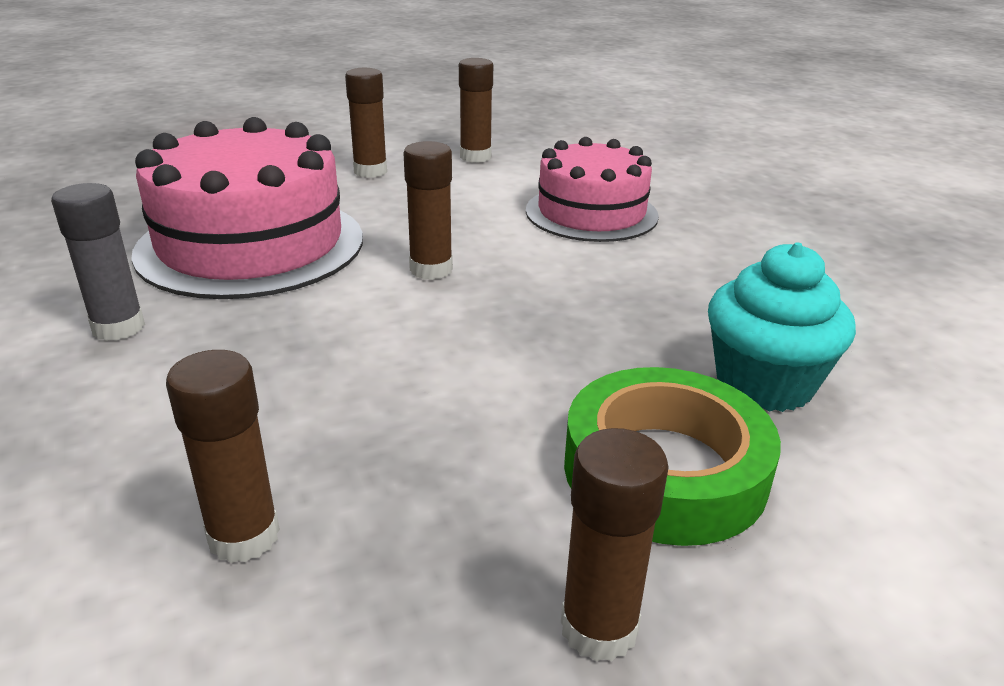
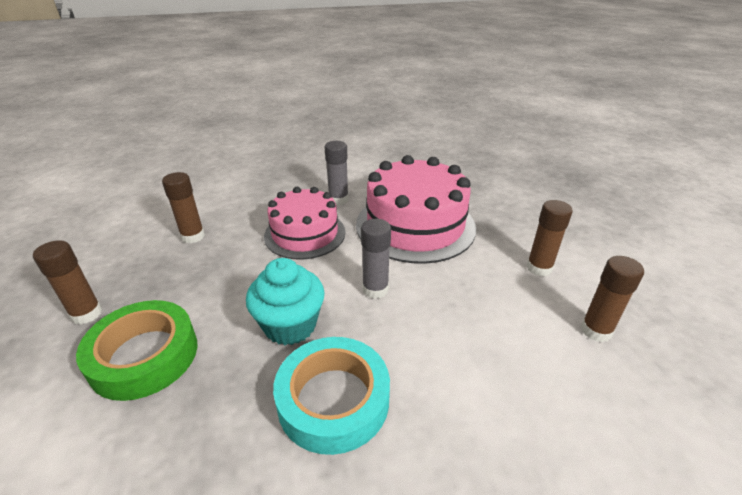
camera: 100 degrees right, 5 degrees up
(431, 269) = (375, 289): brown glue stick -> grey glue stick
(591, 213) = (470, 395): pink cake -> pink cake (305, 234)
(642, 283) = (333, 400): none -> turquoise tape
(764, 383) = (180, 434): turquoise cupcake -> turquoise cupcake (290, 325)

